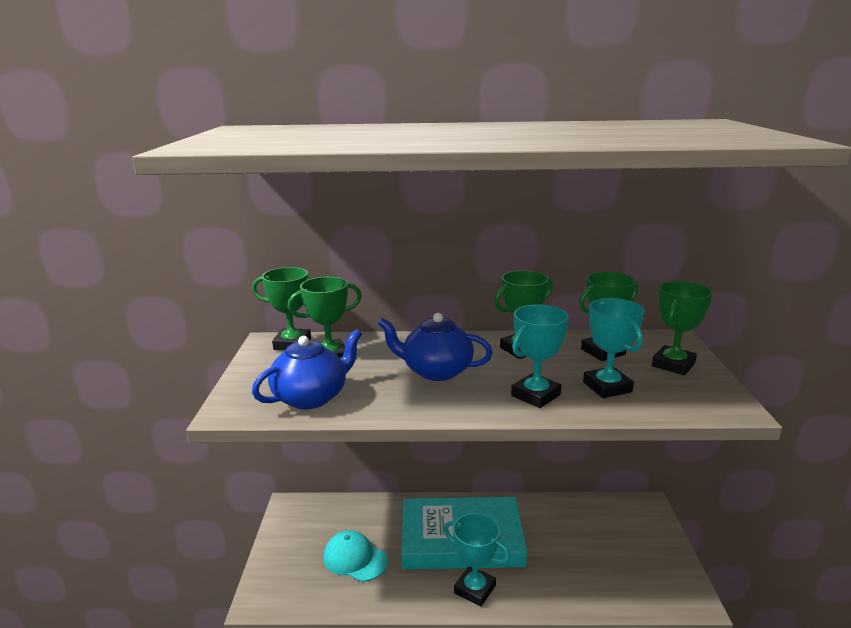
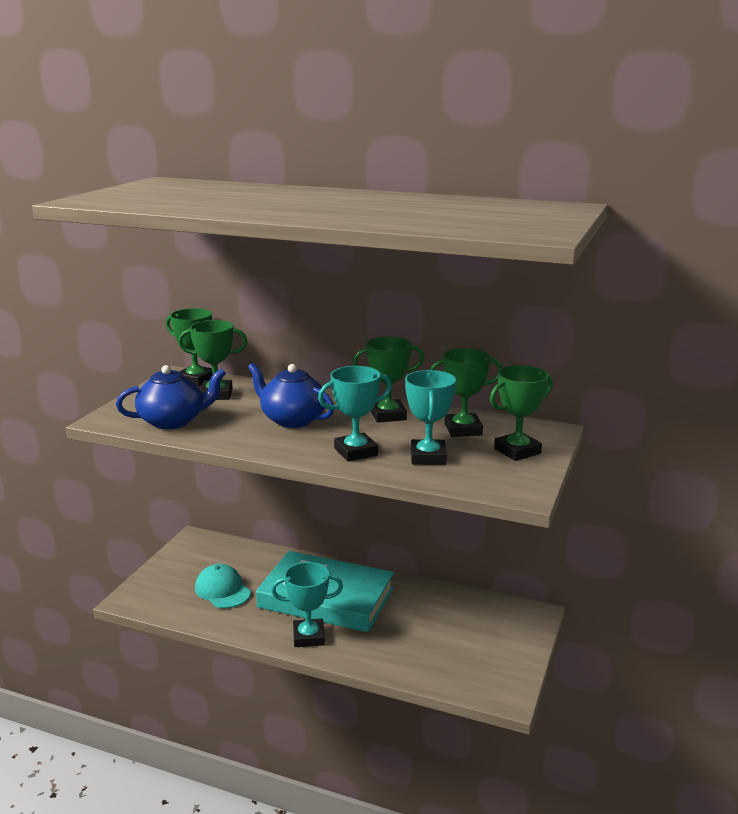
camera: 20 degrees right, 0 degrees up
(474, 589) = (308, 637): turquoise trophy -> turquoise trophy turned 60 degrees counterclockwise

